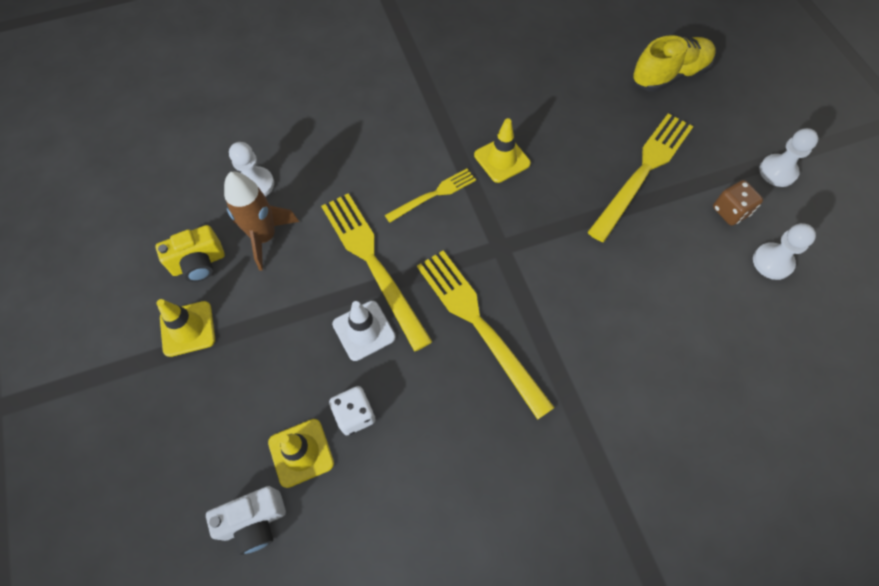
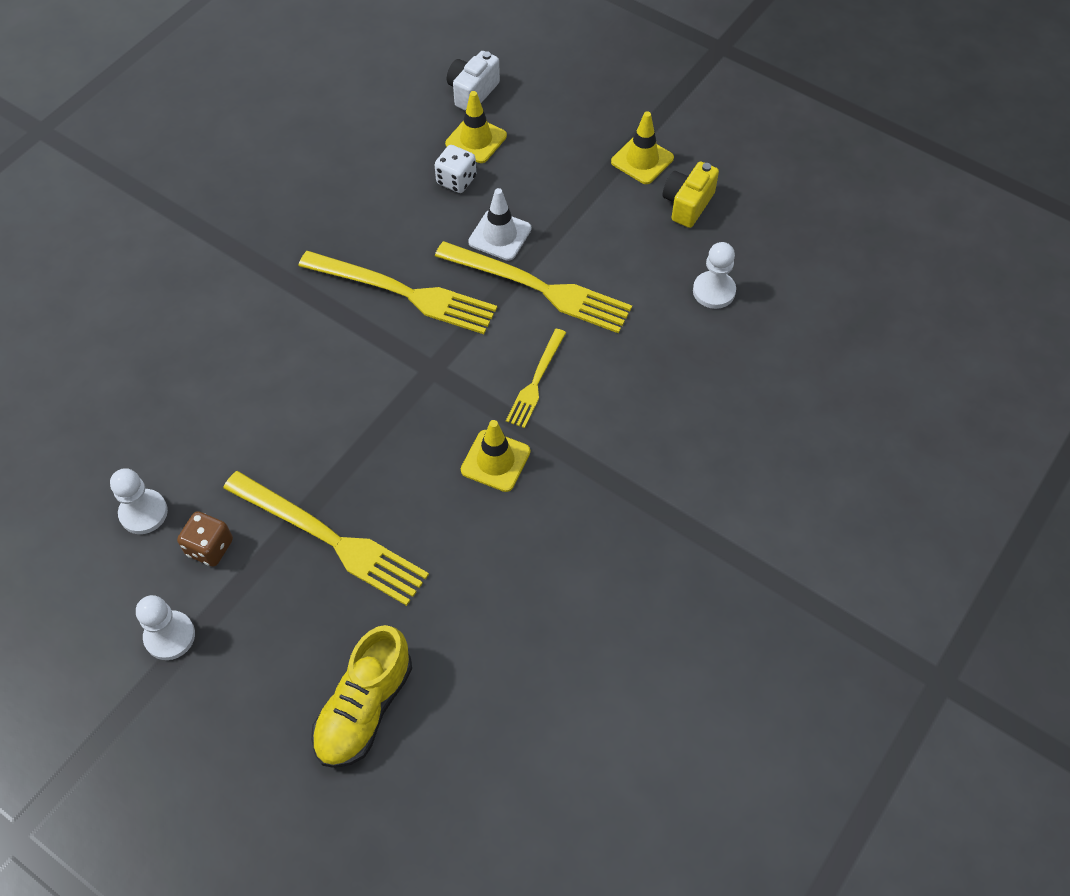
camera: 145 degrees right, 5 degrees down
(264, 237) = (655, 254): brown rocket -> none
(643, 172) = (330, 539): yellow fork -> yellow fork turned 60 degrees counterclockwise

